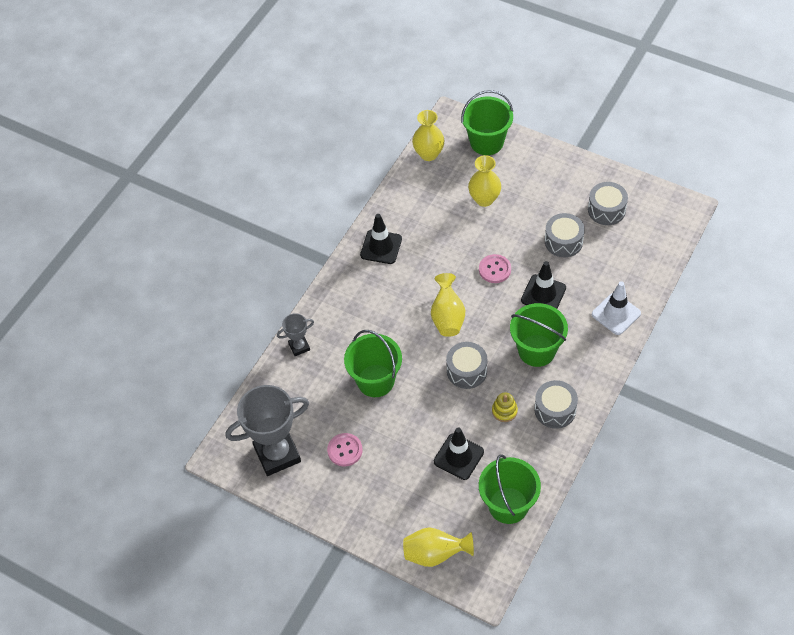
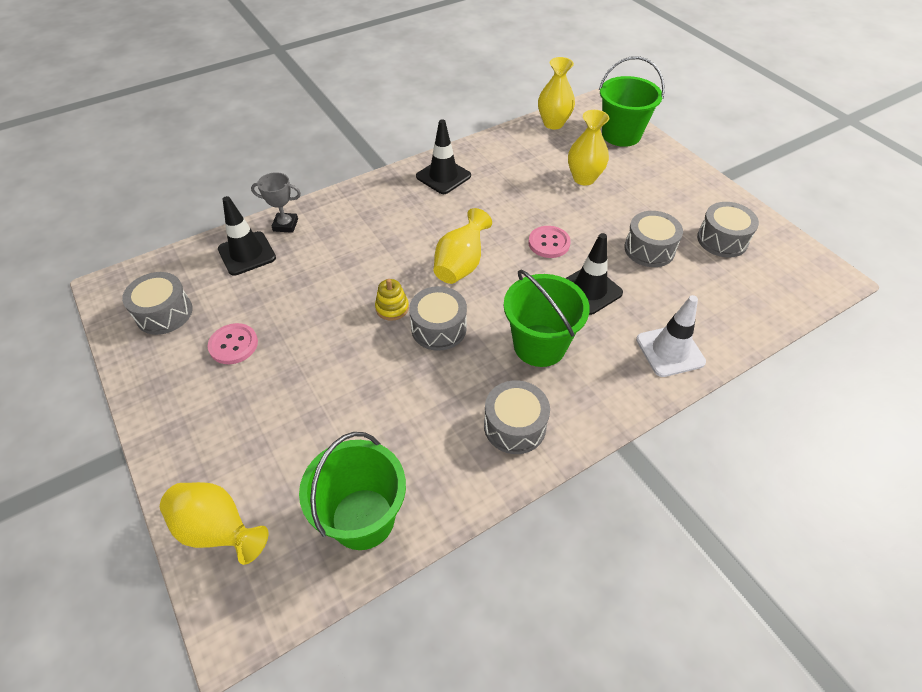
camera: 25 degrees right, 5 degrees down
(277, 454) = (164, 313): grey trophy -> grey drum
(375, 380) = (331, 291): green bucket -> none
(458, 456) = (351, 420): black traffic cone -> black traffic cone (247, 253)
(504, 411) = (449, 395): yellow stacking toy -> yellow stacking toy (392, 308)

